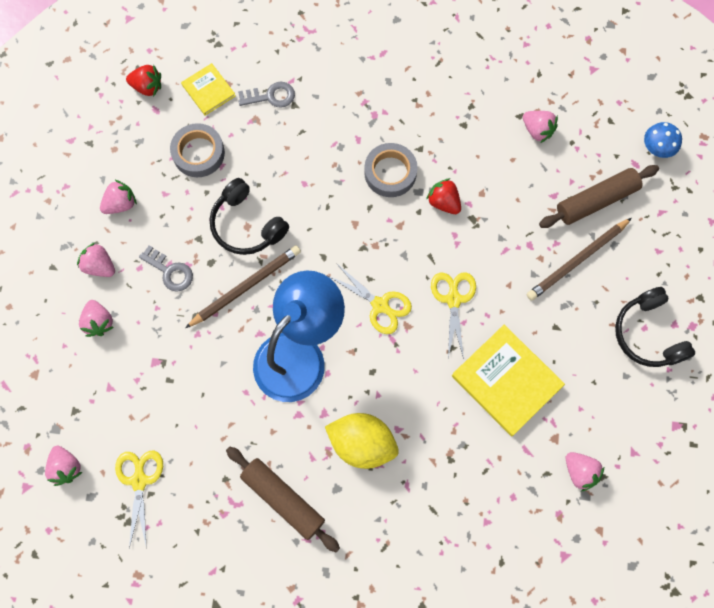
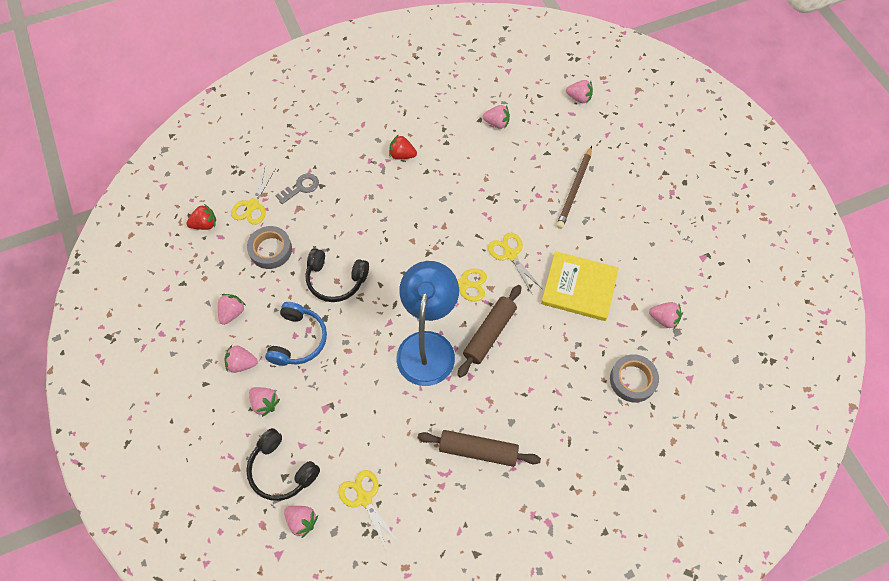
camera: 30 degrees left, 10 degrees down
(170, 271) = (298, 340): grey key -> blue headphones
(208, 90) = (252, 205): yellow book -> yellow scissors
(245, 286) = (360, 321): brown pencil -> none
(362, 443) = (509, 381): yellow lemon -> none
(390, 173) = (416, 196): grey tape -> grey tape (632, 380)
(443, 202) = (464, 197): red strawberry -> red strawberry (402, 155)
(596, 200) = (562, 147): brown rolling pin -> brown rolling pin (489, 333)
(648, 334) = (648, 211): black headphones -> black headphones (282, 470)
(657, 148) = (579, 98): blue mushroom -> pink strawberry

